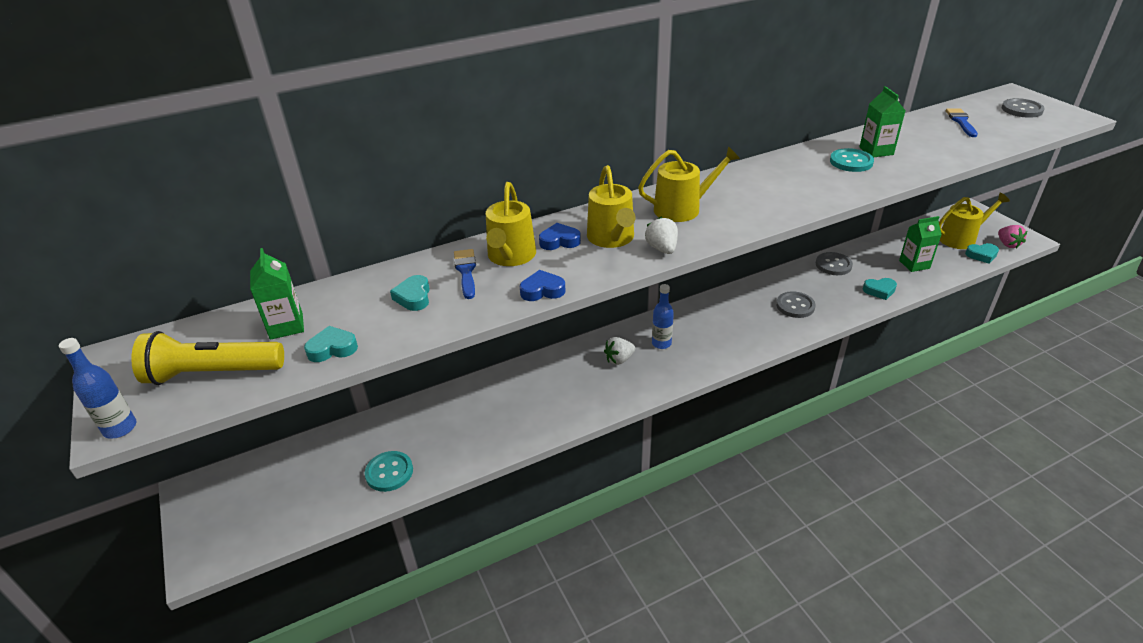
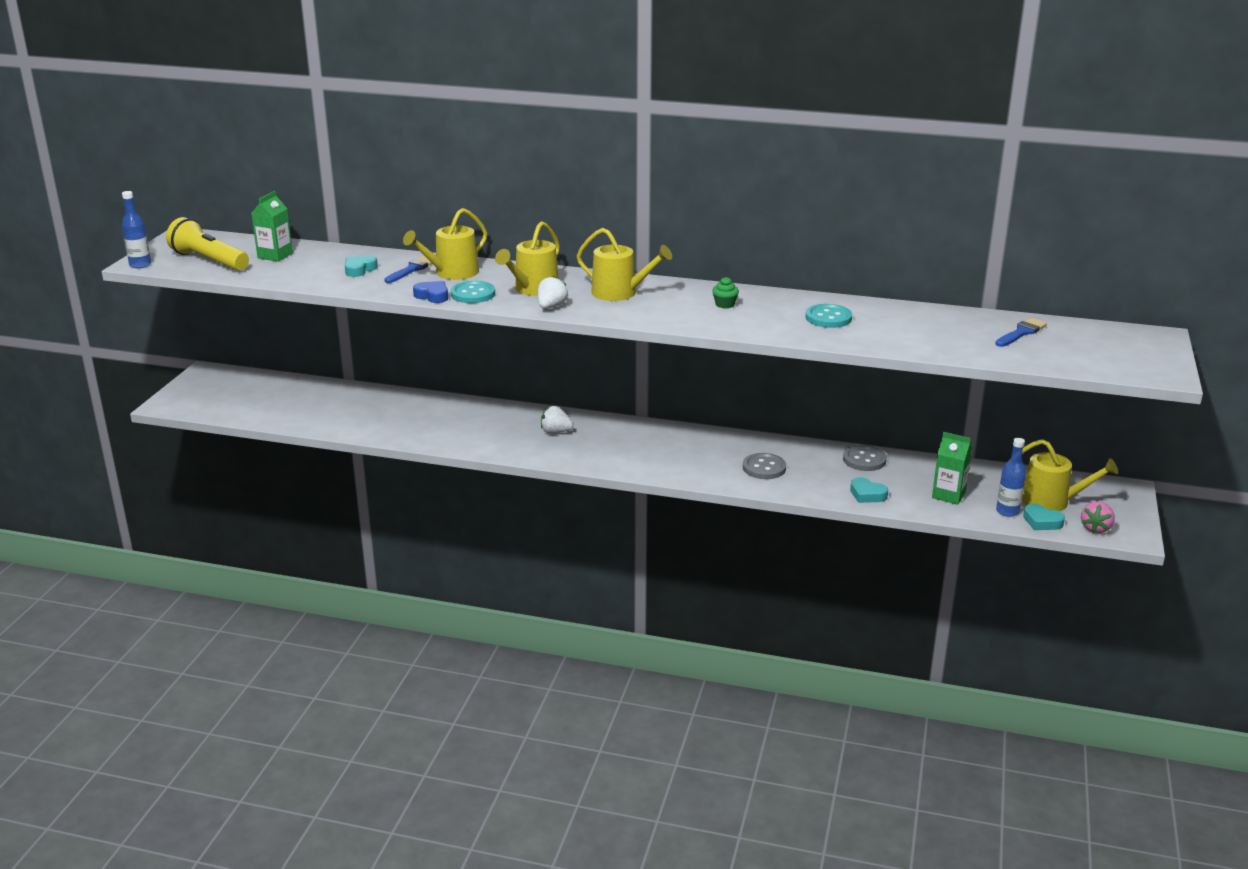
camera: 40 degrees right, 10 degrees down
(332, 348) = (277, 274): turquoise heart -> none
(389, 472) = (313, 416): turquoise button -> turquoise button (473, 294)
(559, 241) = (498, 277): blue heart -> none
(661, 343) = (605, 438): blue bottle -> blue bottle (1007, 511)
(771, 183) = (725, 304): none -> green cupcake
(876, 151) = (872, 320): green carton -> none
(1022, 110) = (1119, 348): grey button -> none

